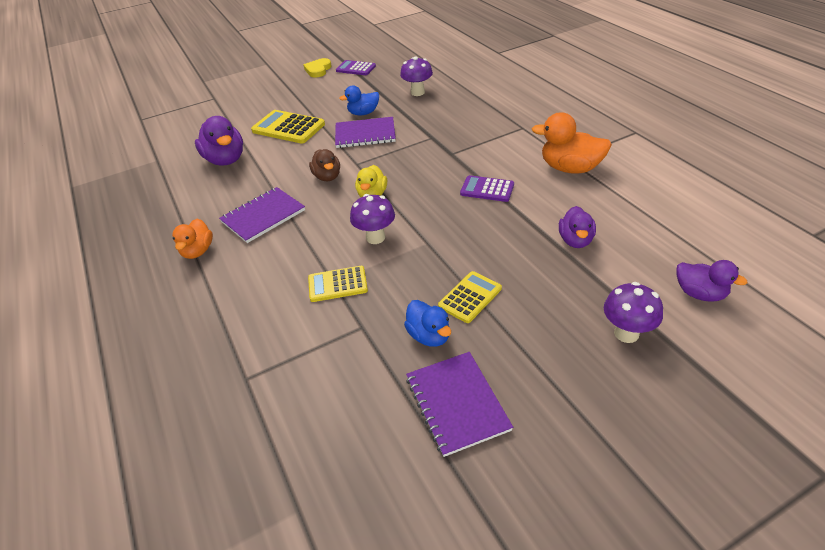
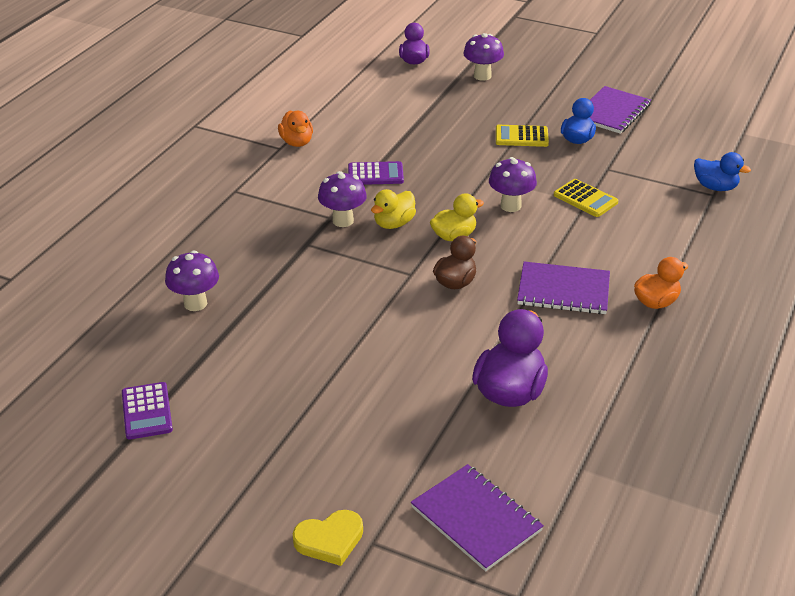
camera: 130 degrees left, 5 degrees down
(288, 128) = (385, 379): yellow calculator -> none
(318, 70) = (178, 460): yellow heart -> yellow heart (330, 540)
(363, 113) = (291, 327): blue duck -> blue duck (715, 187)
(365, 134) = (343, 298): purple notebook -> purple notebook (476, 519)
(415, 176) = (394, 224): none -> yellow duck
(442, 157) = (343, 221): none -> purple mushroom
(487, 189) = (375, 174): purple calculator -> purple calculator turned 75 degrees counterclockwise
(570, 168) = (297, 142): orange duck -> orange duck, size x0.63
(575, 240) = (405, 114): purple duck -> none

